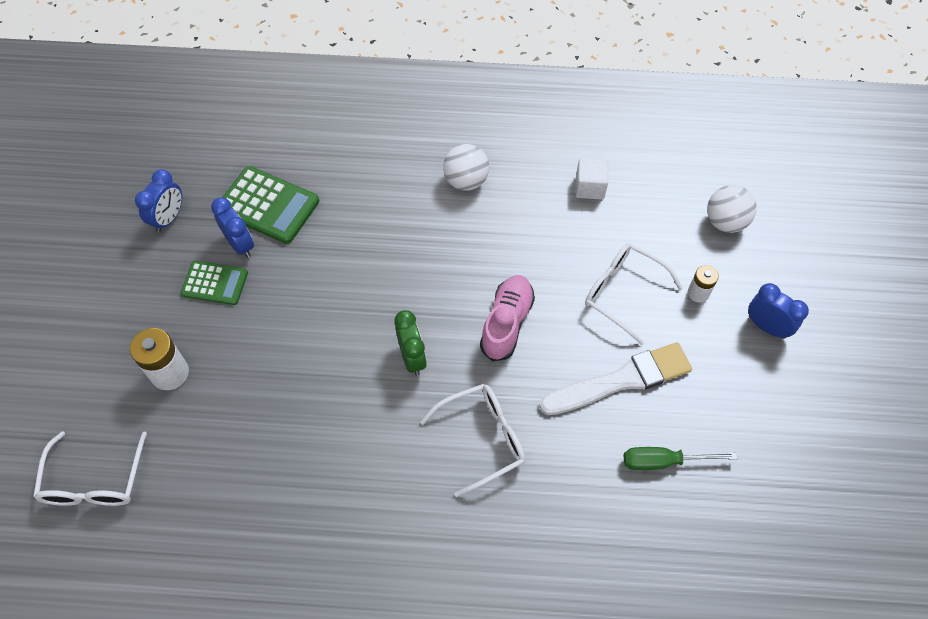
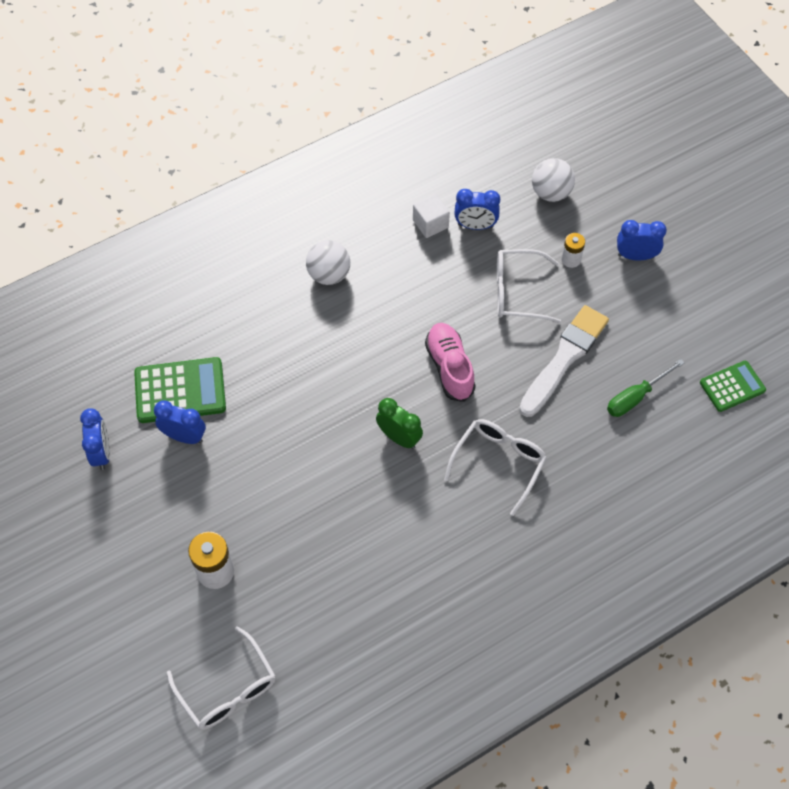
camera: 35 degrees left, 0 degrees up
(215, 283) = (190, 480): green calculator -> green calculator (732, 386)
(630, 212) = (475, 226): none -> blue clock

